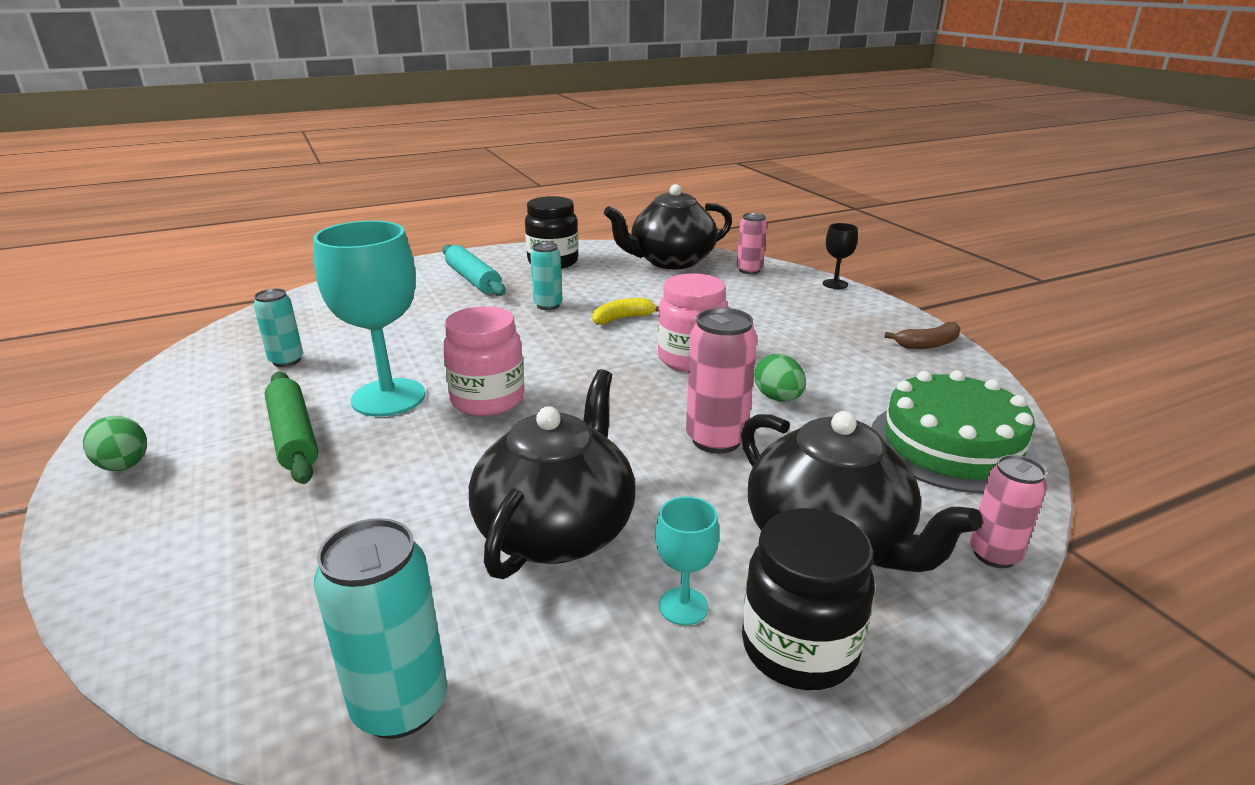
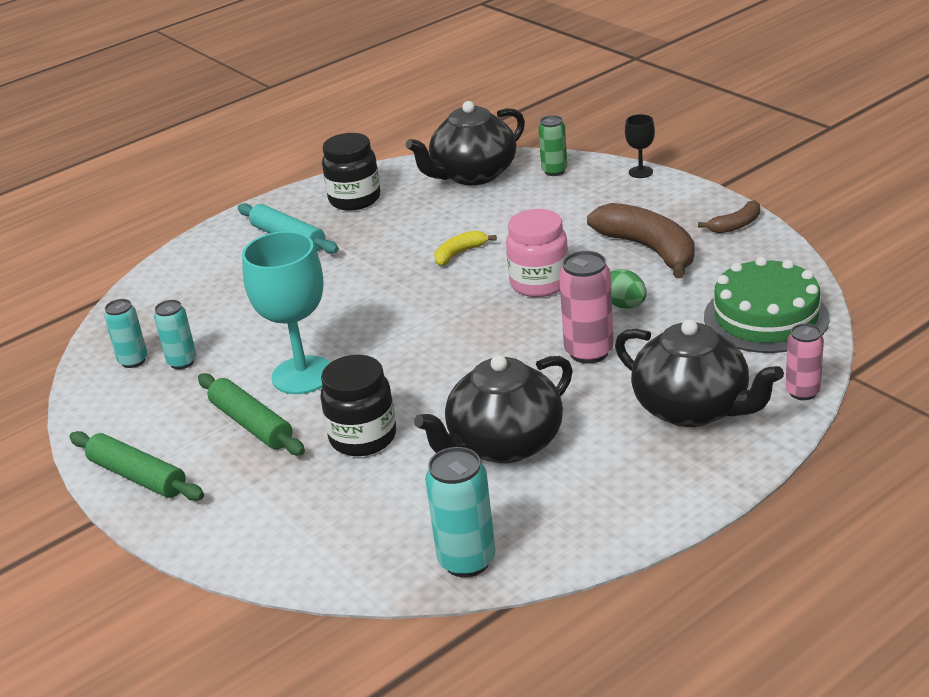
camera: 10 degrees left, 5 degrees up
(125, 466) = (137, 476): green egg -> green rolling pin
(487, 400) = (388, 359): pink jar -> none
(548, 305) = (381, 253): turquoise can -> turquoise can (133, 361)
(557, 530) = (504, 444): black teapot -> black teapot turned 135 degrees counterclockwise
(683, 606) = (611, 470): turquoise goblet -> none
(749, 270) = (554, 171): pink can -> green can
(799, 648) = (691, 476): black jar -> black jar (363, 438)
(823, 349) = (649, 249): none -> brown banana

